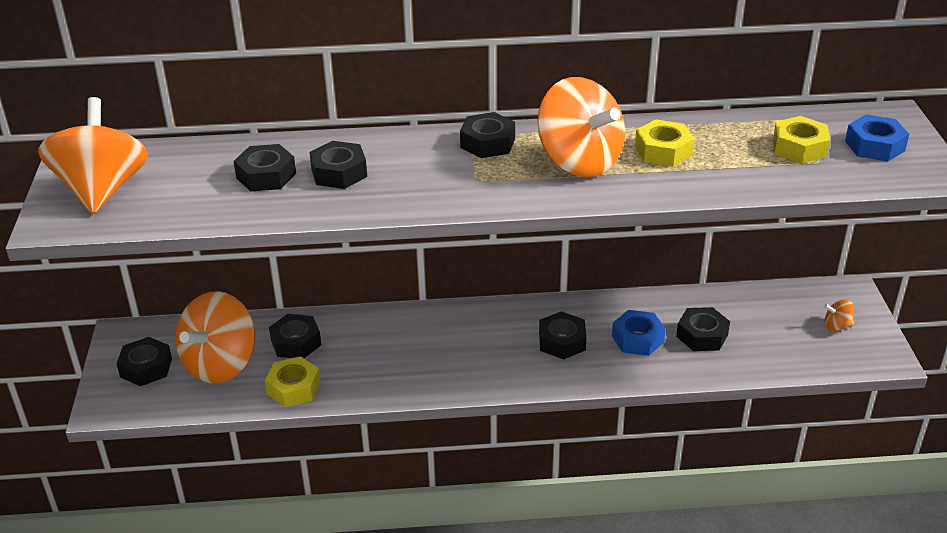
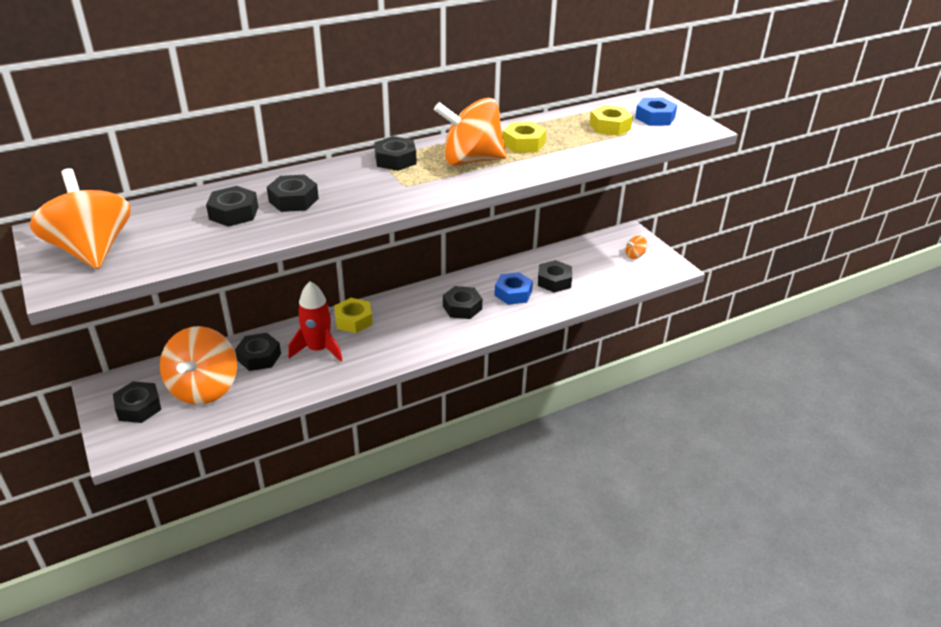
camera: 25 degrees left, 0 degrees up
(293, 388) = (276, 390): yellow nut -> yellow nut (353, 320)
(364, 351) = (318, 349): none -> red rocket
(579, 162) = (471, 160): orange spinning top -> orange spinning top turned 150 degrees clockwise

